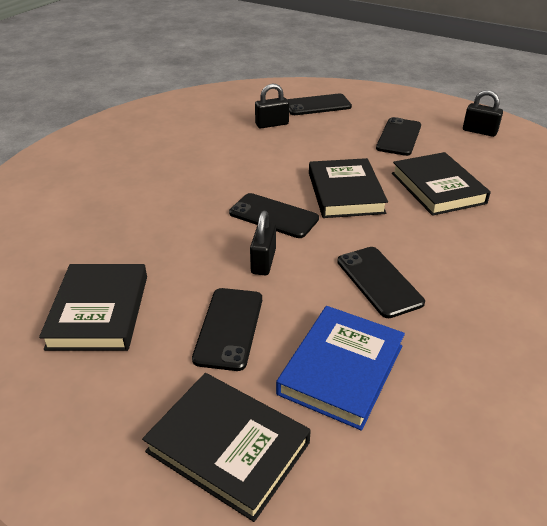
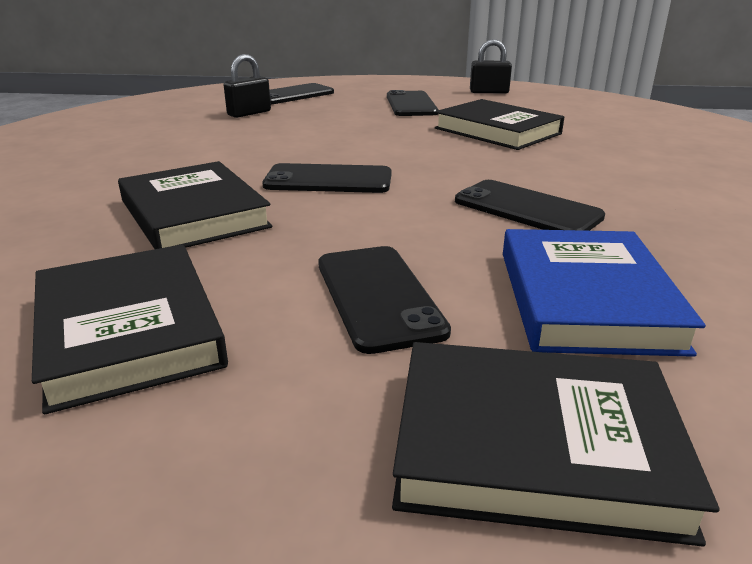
camera: 25 degrees left, 10 degrees down
(263, 261) = (358, 221): black padlock -> none
(345, 193) = (399, 149): black book -> black book (194, 214)

